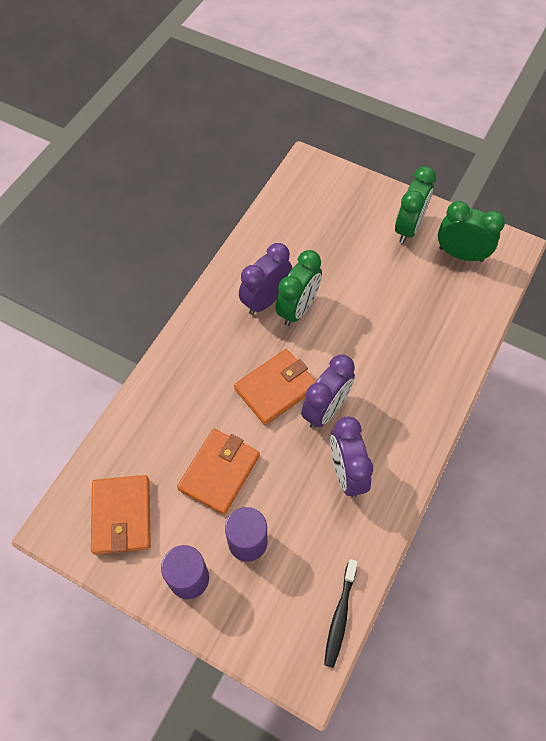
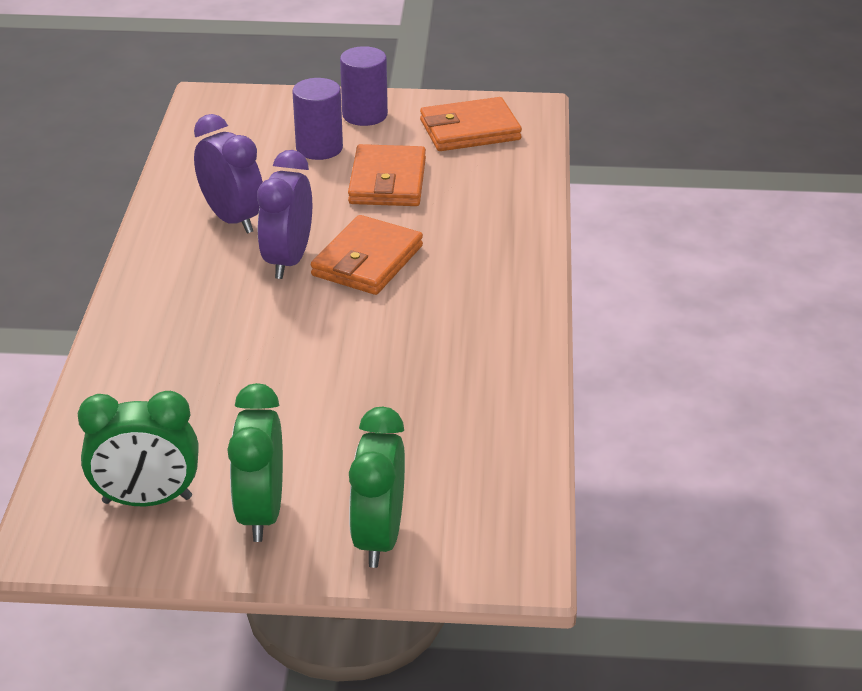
camera: 155 degrees right, 25 degrees down
(122, 516) = (470, 130): orange wallet -> orange wallet turned 75 degrees counterclockwise
(265, 300) = (447, 342): purple clock -> none
(298, 309) = (391, 346): green clock -> green clock (379, 537)
(340, 616) = (191, 132): black toothbrush -> none

